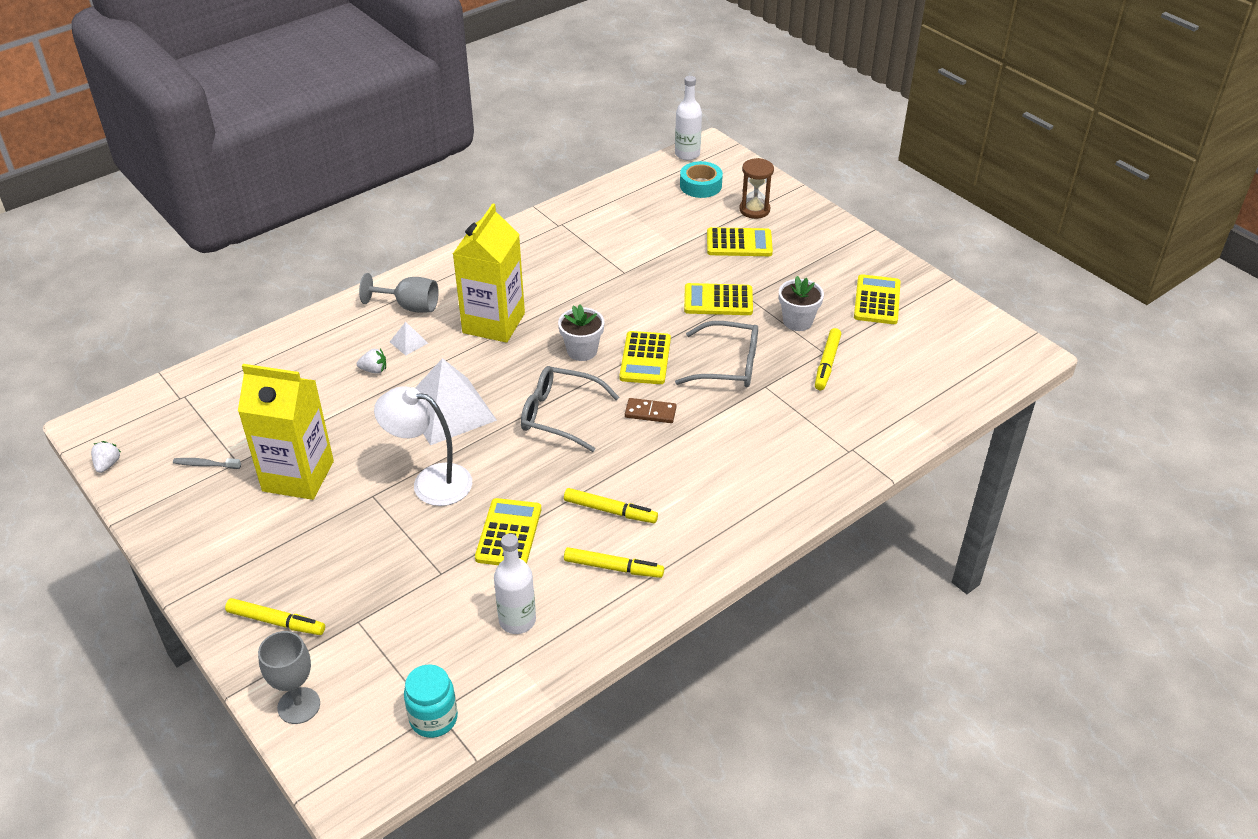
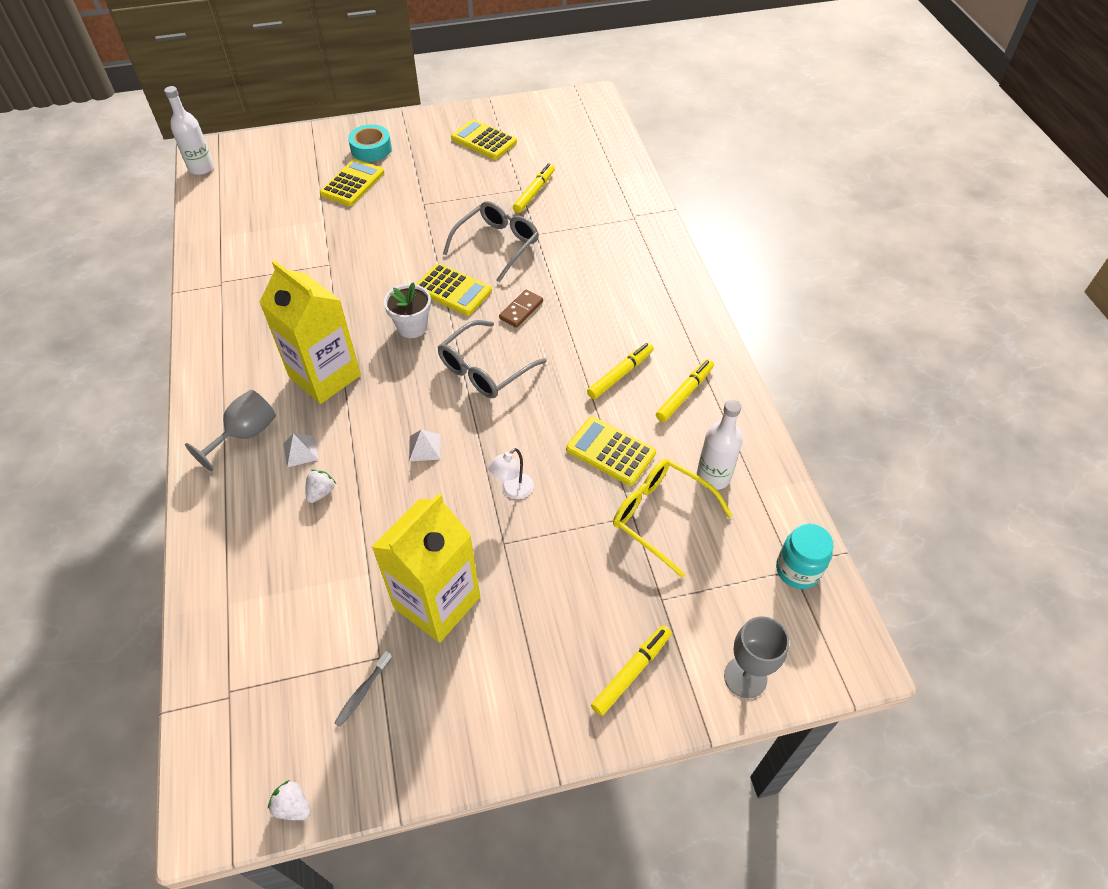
camera: 65 degrees left, 10 degrees up
(430, 482) = (512, 490): white lamp -> white lamp, size x0.53
(449, 410) = (425, 447): white pyramid -> white pyramid, size x0.41
(450, 593) = (660, 516): none -> yellow glasses
(700, 185) = (254, 176): turquoise tape -> turquoise tape (371, 149)
(718, 300) = (414, 222): yellow calculator -> none
(754, 210) = (317, 159): brown hourglass -> none
(797, 321) = (475, 188): white flower pot -> none
(827, 363) = (534, 192): yellow marker -> yellow marker turned 105 degrees counterclockwise

